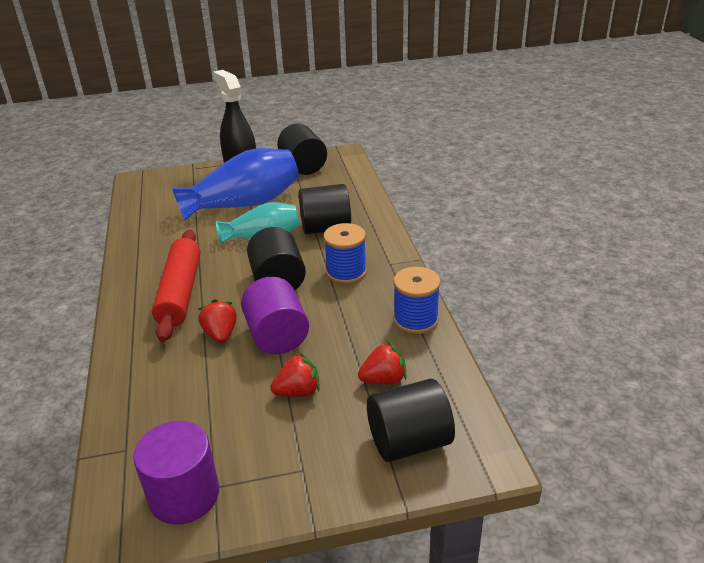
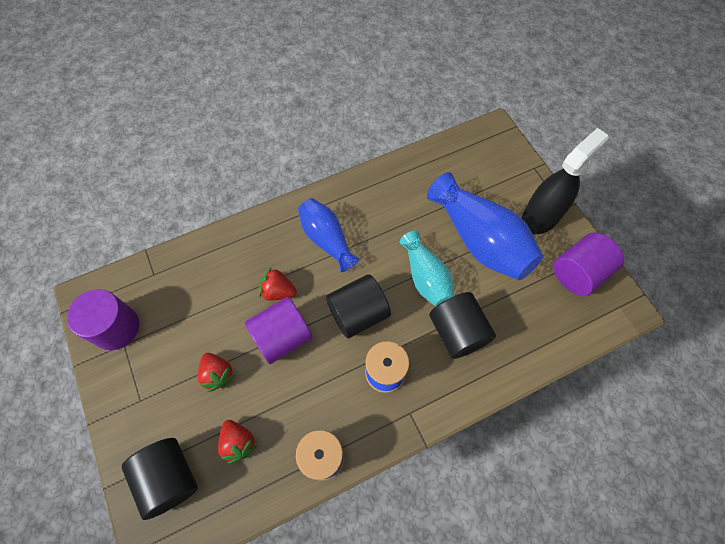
camera: 75 degrees right, 30 degrees up
(180, 292) = (327, 239): red rolling pin -> blue vase
(220, 334) = (278, 291): red strawberry -> red strawberry turned 135 degrees counterclockwise
(303, 166) = (578, 273): black cylinder -> purple cylinder

